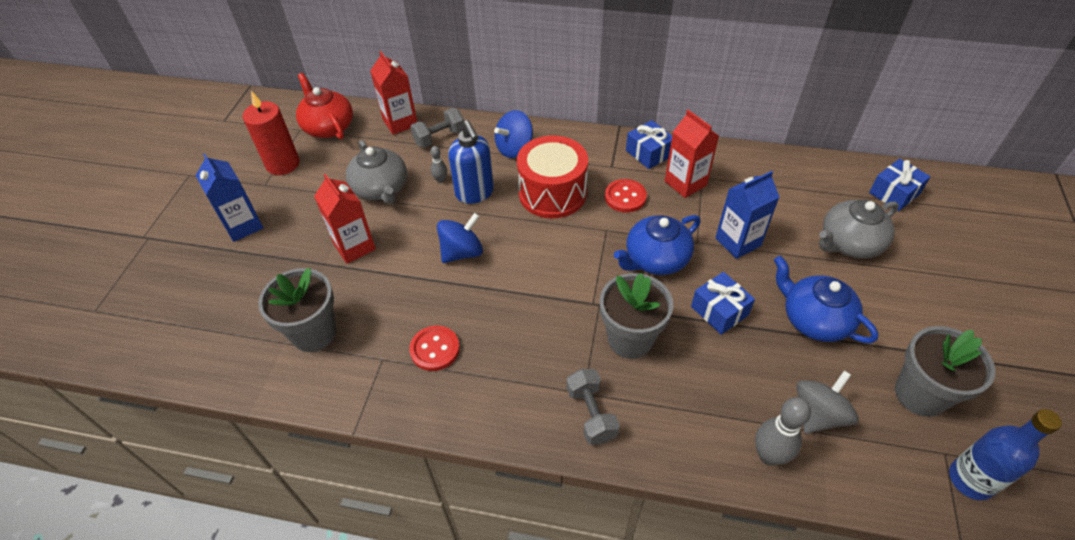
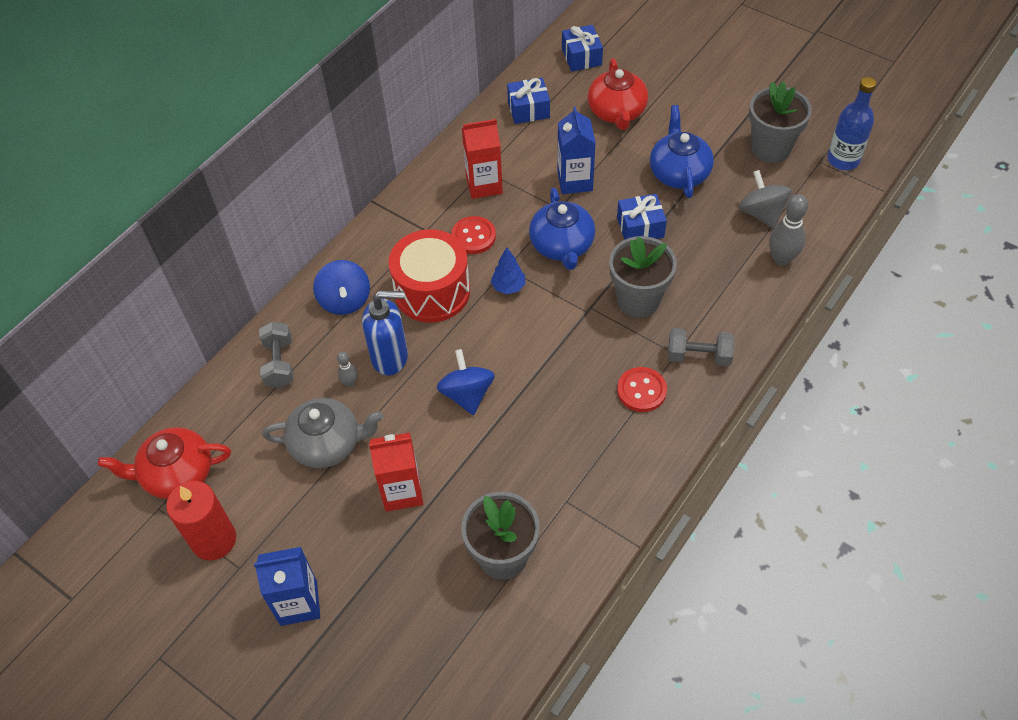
camera: 65 degrees left, 5 degrees up
(400, 122) = (224, 395): red carton -> none
(435, 349) = (576, 453): red button -> red button (641, 391)
(586, 239) = (508, 287): none -> blue tree
(649, 153) = (426, 194): blue gift -> blue gift (528, 109)
(814, 319) = (679, 173): blue teapot -> blue teapot turned 105 degrees clockwise
(849, 243) = (617, 112): grey teapot -> red teapot

